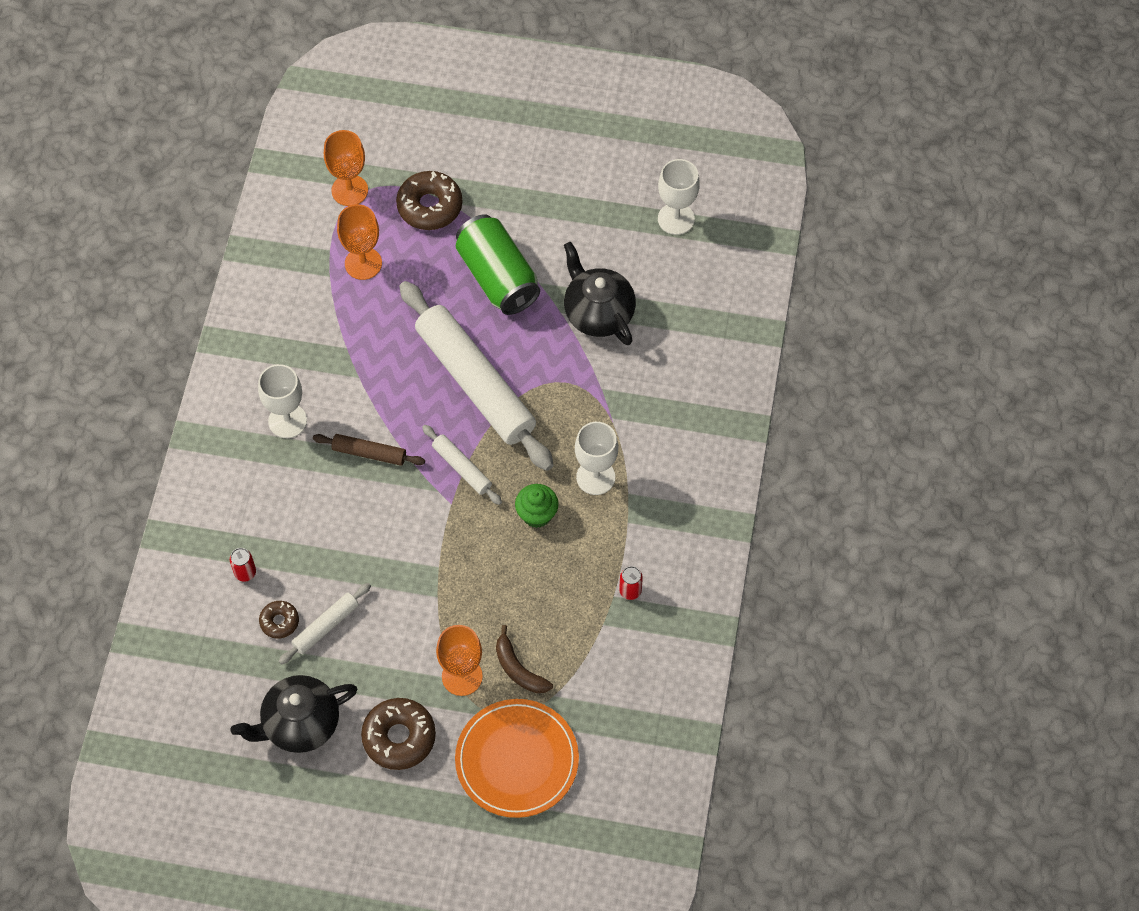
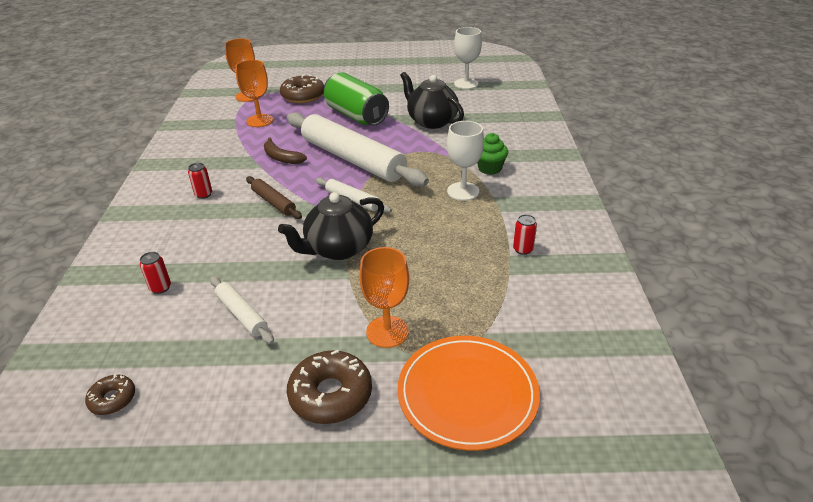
camera: 10 degrees left, 25 degrees down
(279, 621) = (194, 318): brown donut -> brown donut (112, 399)
(287, 421) = (203, 194): white goblet -> red can
(300, 724) = (215, 401): black teapot -> black teapot (338, 249)
(326, 626) = (241, 314): white rolling pin -> white rolling pin turned 75 degrees counterclockwise
(369, 453) = (274, 202): brown rolling pin -> brown rolling pin turned 45 degrees clockwise
(518, 669) = (442, 317): brown banana -> brown banana (281, 158)
(537, 514) = (423, 217): green cupcake -> green cupcake (489, 168)

